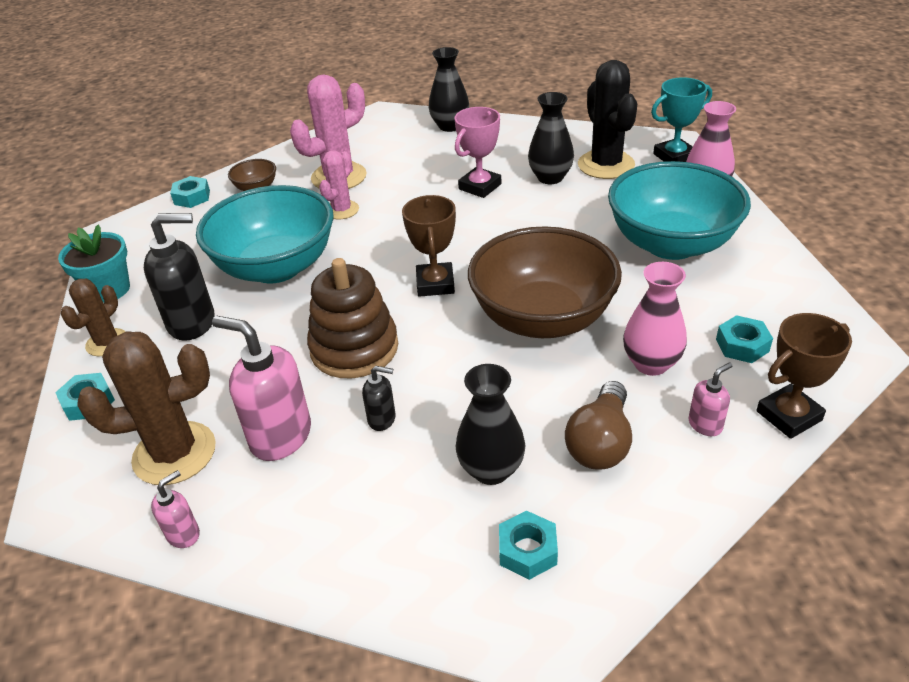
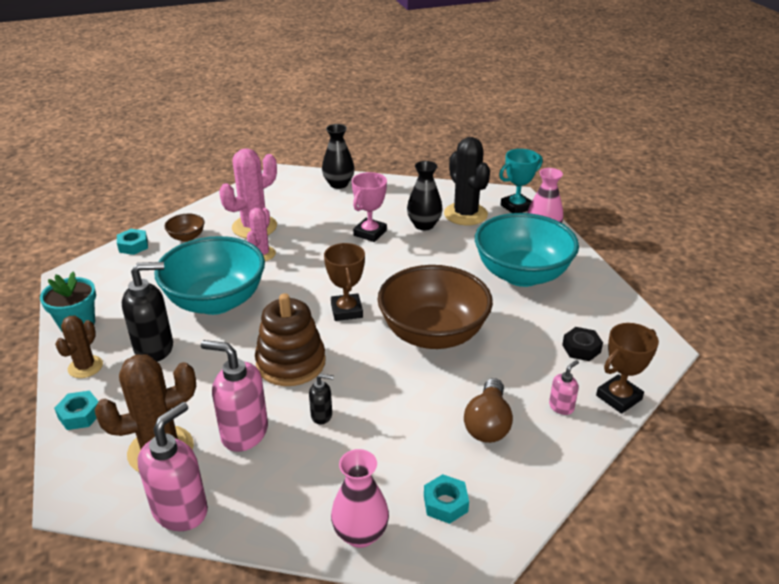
camera: 10 degrees left, 5 degrees down
(183, 534) = (181, 510): pink soap dispenser -> pink soap dispenser, size x2.01
(491, 470) = (410, 448): black vase -> none
(651, 364) = (517, 365): pink vase -> pink vase (360, 534)
(742, 345) = (581, 348): turquoise nut -> black nut

